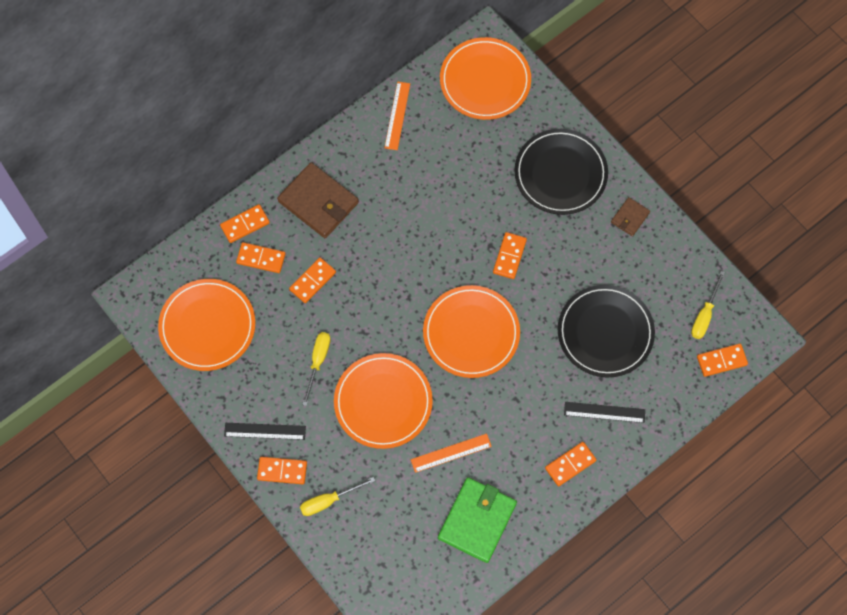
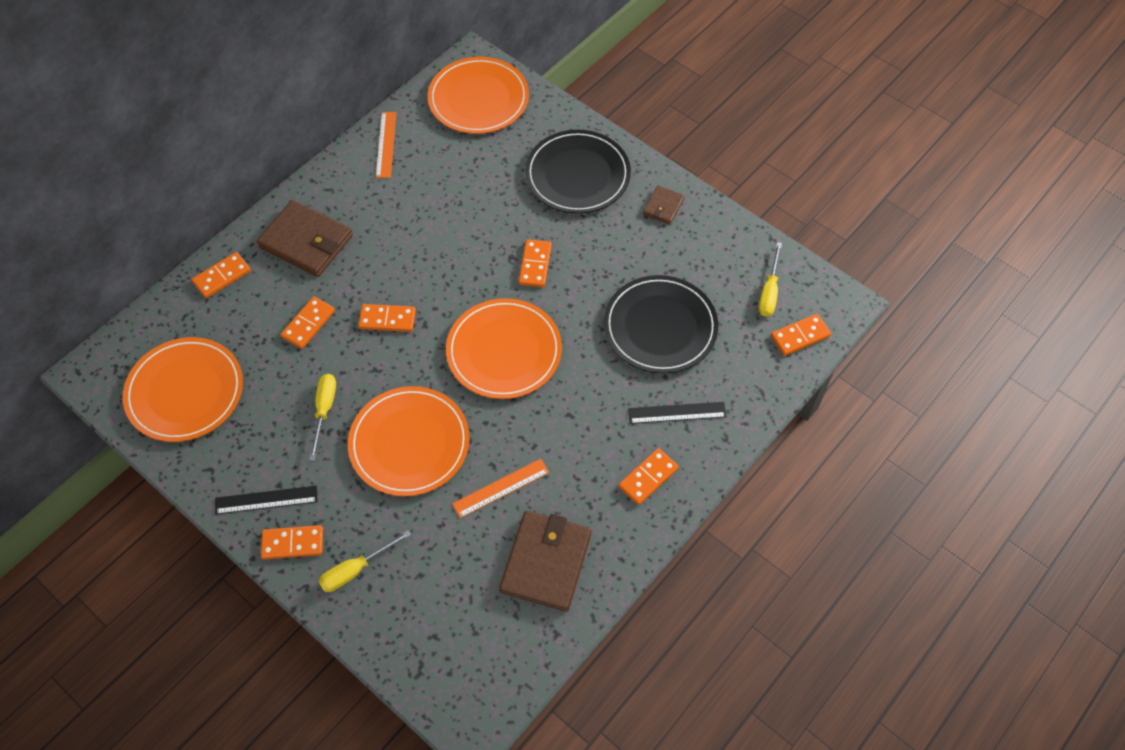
camera: 10 degrees left, 10 degrees down
(261, 258) = (244, 309): orange domino -> orange domino (387, 319)
(477, 520) = (546, 562): green wallet -> brown wallet

